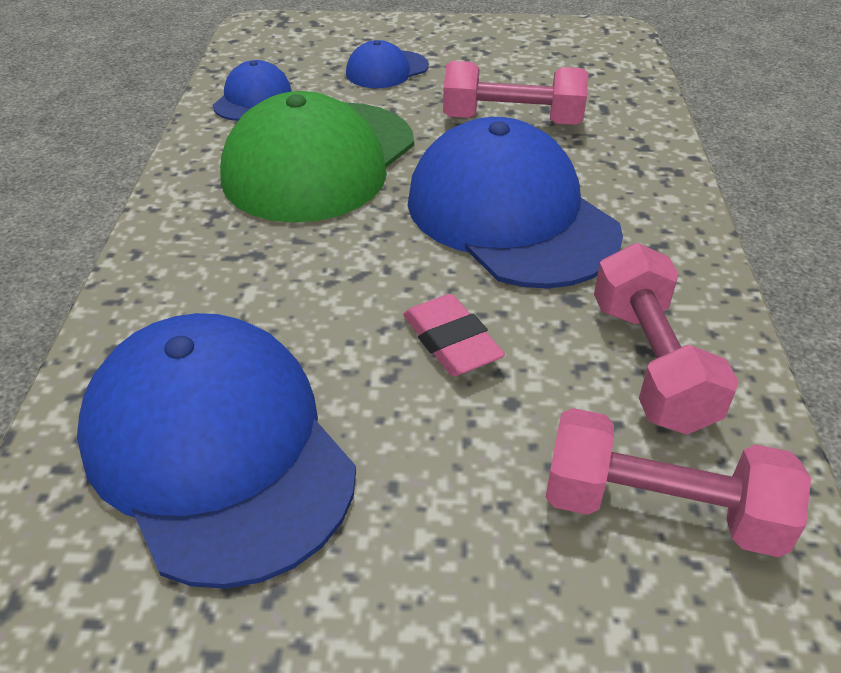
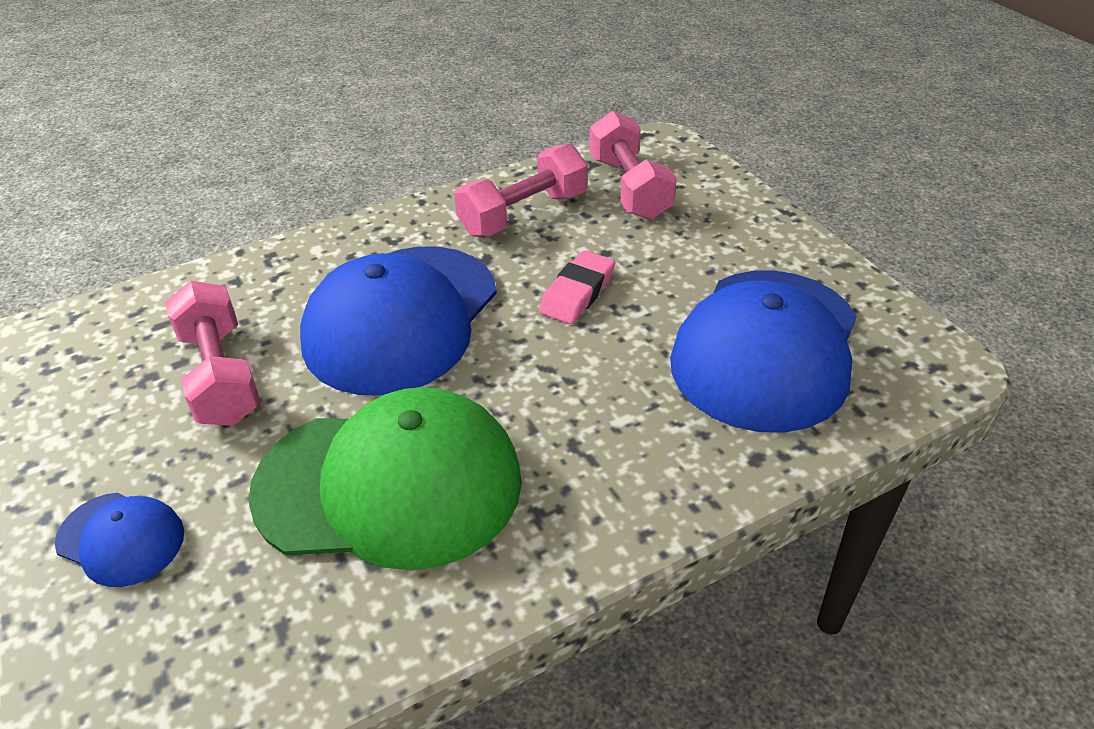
camera: 120 degrees left, 0 degrees up
(252, 99) = (270, 644): blue cap -> none

